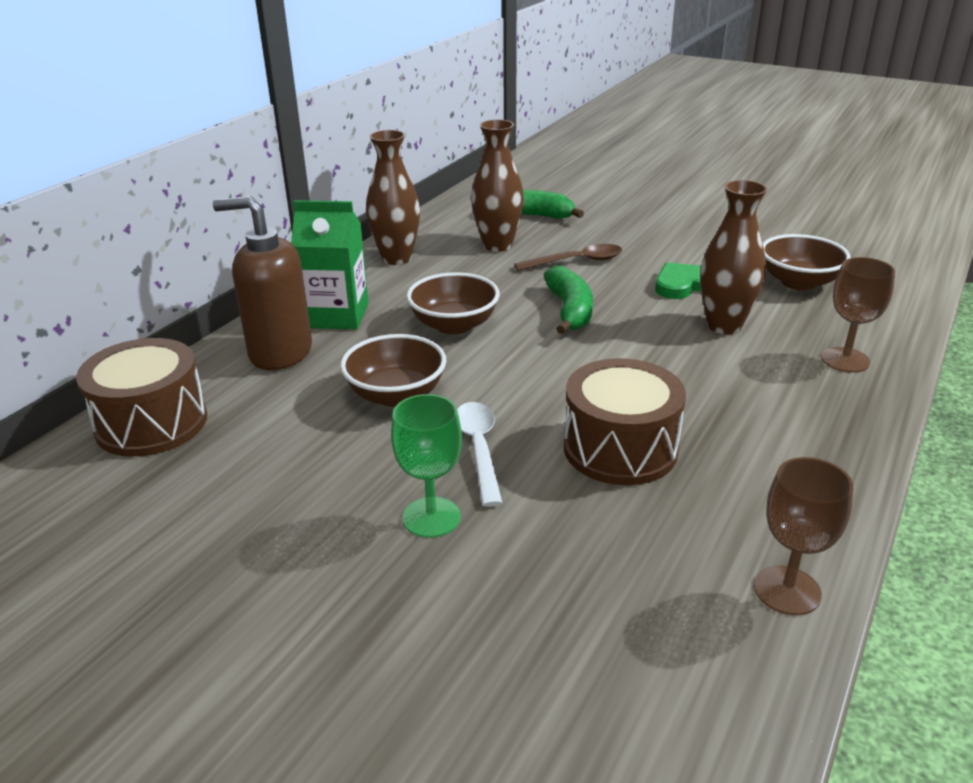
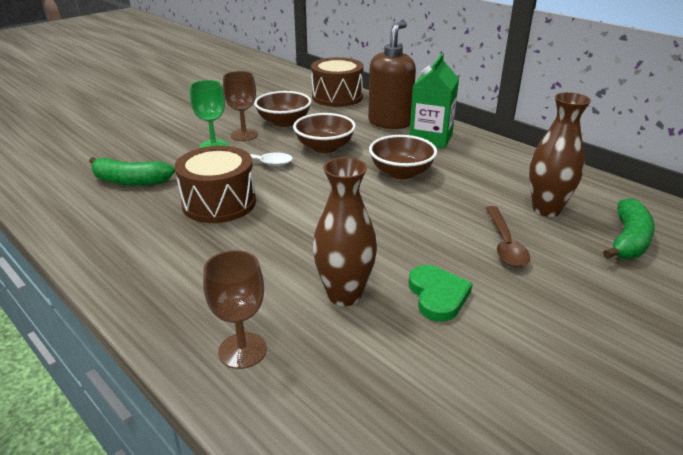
camera: 105 degrees right, 0 degrees up
(396, 258) = (521, 164): brown vase -> none
(570, 311) = (405, 221): green banana -> green banana (130, 181)
(787, 590) = (66, 223): brown goblet -> brown goblet (244, 135)
(798, 282) = (420, 392): brown bowl -> brown bowl (284, 122)

